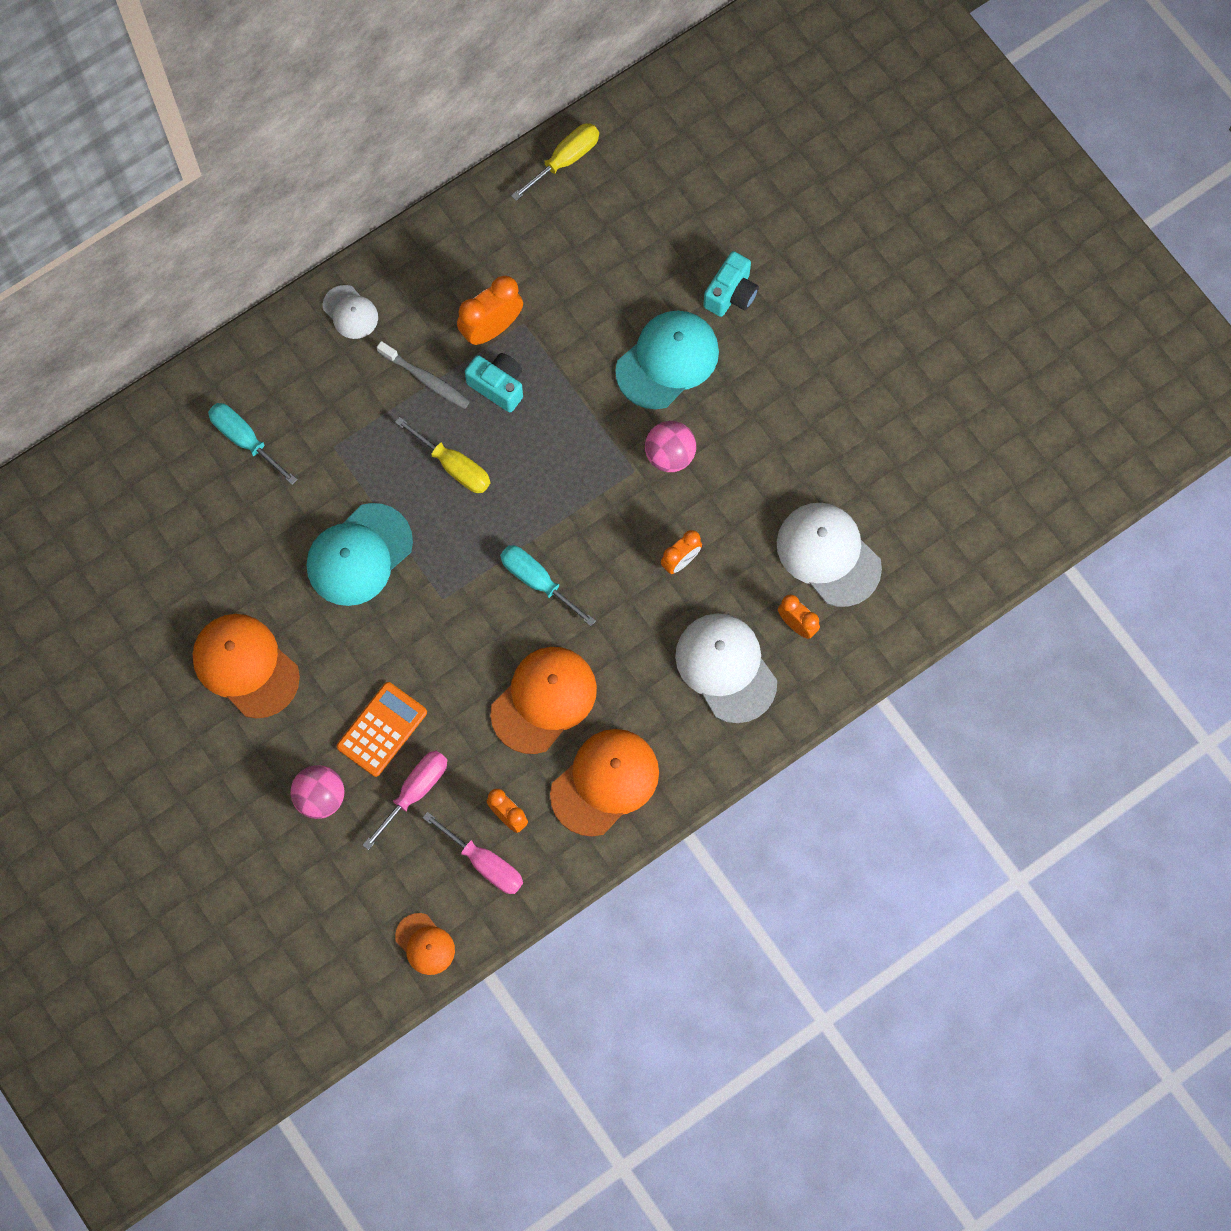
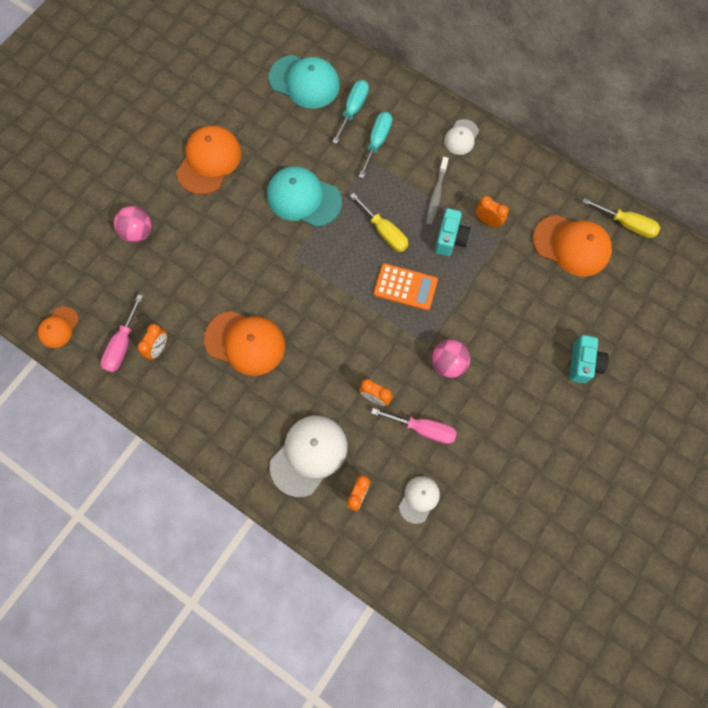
camera: 70 degrees right, 0 degrees up
(382, 729) = (193, 252): orange calculator -> orange calculator (405, 287)
(415, 792) = (158, 285): pink screwdriver -> pink screwdriver (423, 429)
(454, 466) = (384, 232): yellow screwdriver -> yellow screwdriver turned 60 degrees counterclockwise
(491, 328) = (488, 221): orange clock -> orange clock, size x0.64
(537, 581) = (326, 310): turquoise screwdriver -> turquoise screwdriver (377, 142)
(605, 782) = (201, 402): orange cap -> orange cap (571, 246)
(667, 360) = (515, 338): turquoise cap -> turquoise cap (304, 82)
(731, 294) = (583, 363): turquoise camera -> turquoise camera turned 90 degrees counterclockwise
(828, 554) = (419, 499): white cap -> white cap, size x0.55

